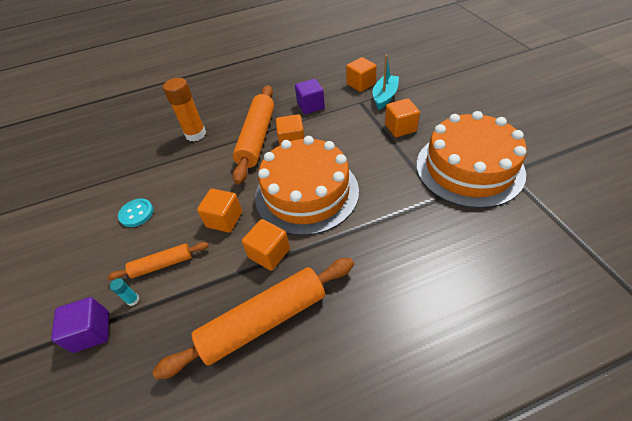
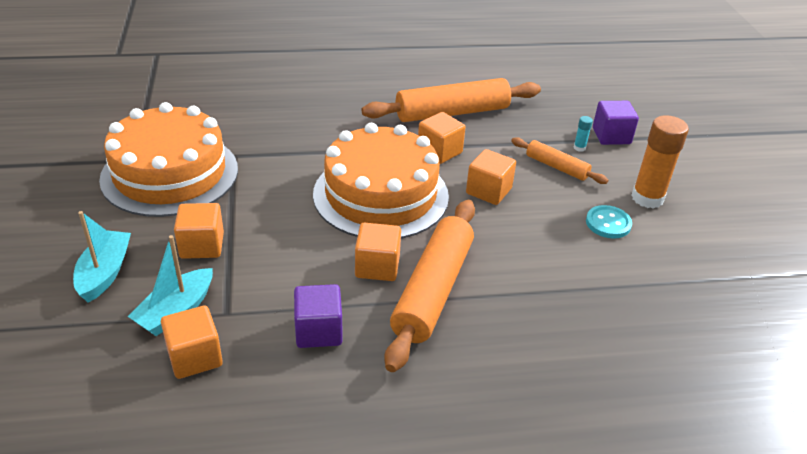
camera: 175 degrees left, 10 degrees down
(162, 265) = (556, 167): orange rolling pin -> orange rolling pin turned 45 degrees clockwise
(196, 134) = (545, 329): orange glue stick -> orange glue stick (647, 198)
(437, 102) = (105, 273): none -> turquoise boat

